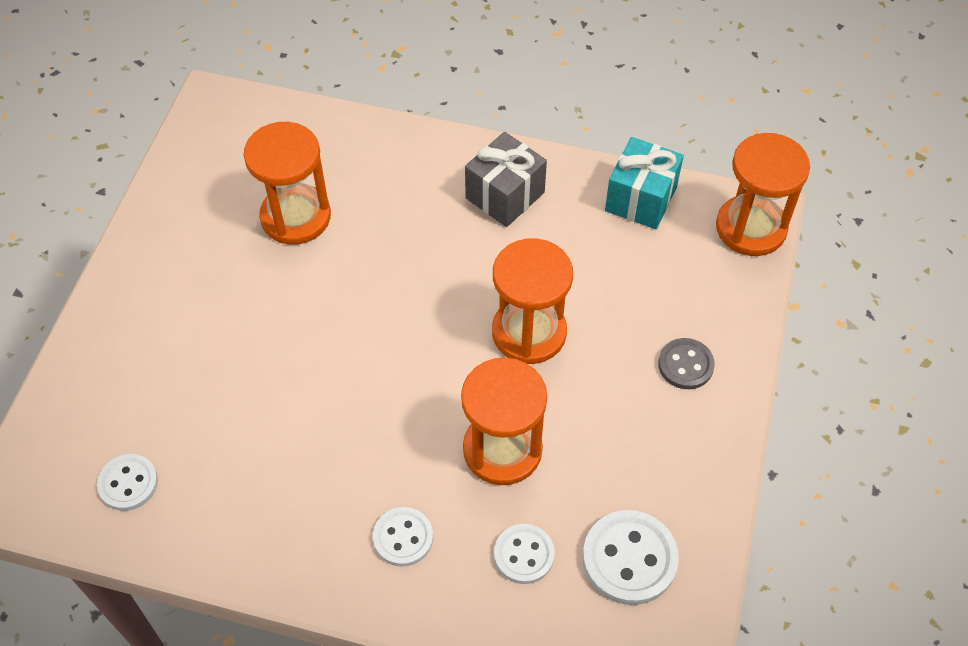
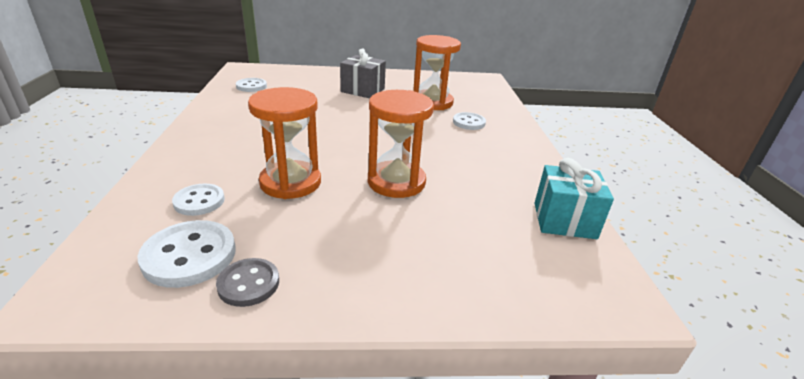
camera: 70 degrees right, 25 degrees down
(403, 537) = (217, 155): white button -> white button (469, 122)
(505, 195) = (507, 160): grey gift -> grey gift (362, 90)
(685, 365) = (406, 268): grey button -> grey button (248, 284)
(751, 228) = (601, 297): orange hourglass -> none

